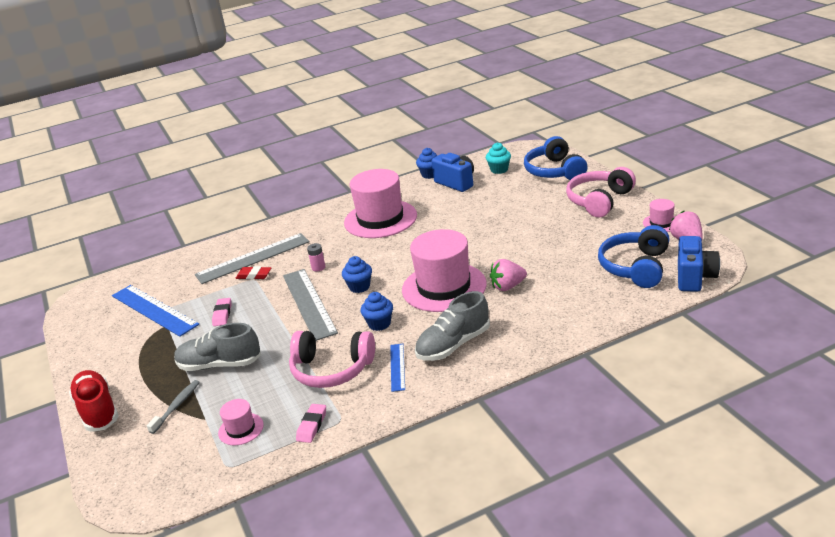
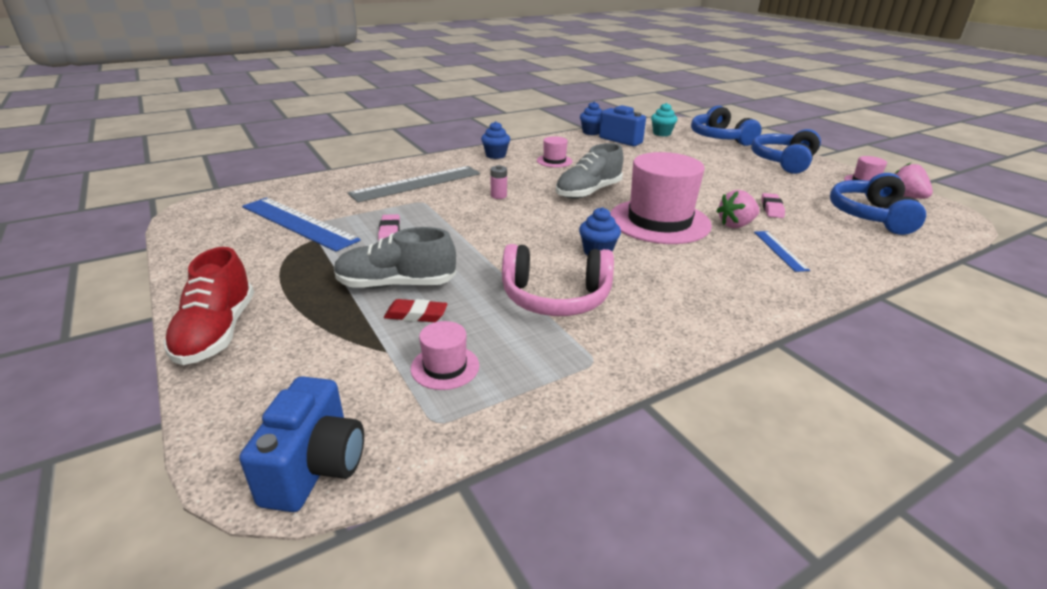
camera: 10 degrees left, 0 degrees up
(97, 410) = (217, 332): red shoe -> red shoe turned 150 degrees counterclockwise
(176, 406) = (340, 332): grey toothbrush -> none
(254, 275) = (422, 198): red eraser -> red eraser (416, 315)
(309, 303) = (499, 227): grey ruler -> none
(312, 426) = (553, 367): pink eraser -> pink eraser (771, 208)
(359, 287) = (556, 215): blue cupcake -> blue cupcake (495, 155)
(380, 219) = (554, 161): pink hat -> pink hat, size x0.45
(397, 367) = (645, 299): blue ruler -> blue ruler (780, 250)
(453, 345) = (706, 278): grey shoe -> grey shoe (588, 192)
(599, 201) = (783, 161): pink headphones -> blue headphones
(694, 277) = (946, 229): blue camera -> blue camera (315, 467)

